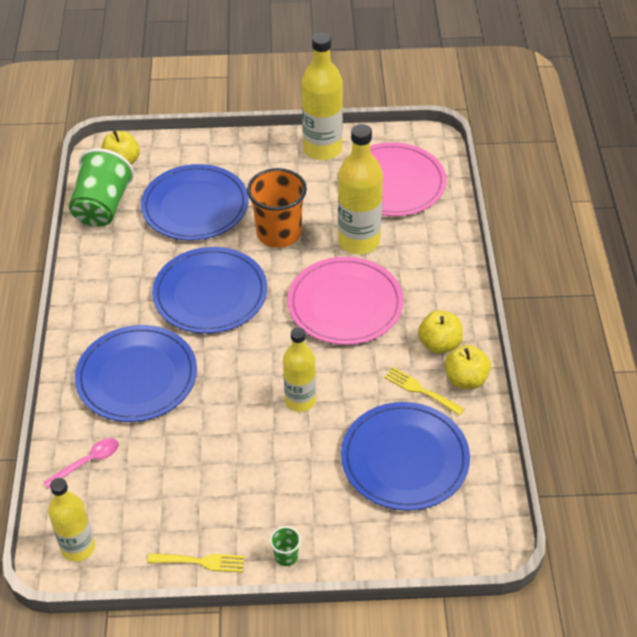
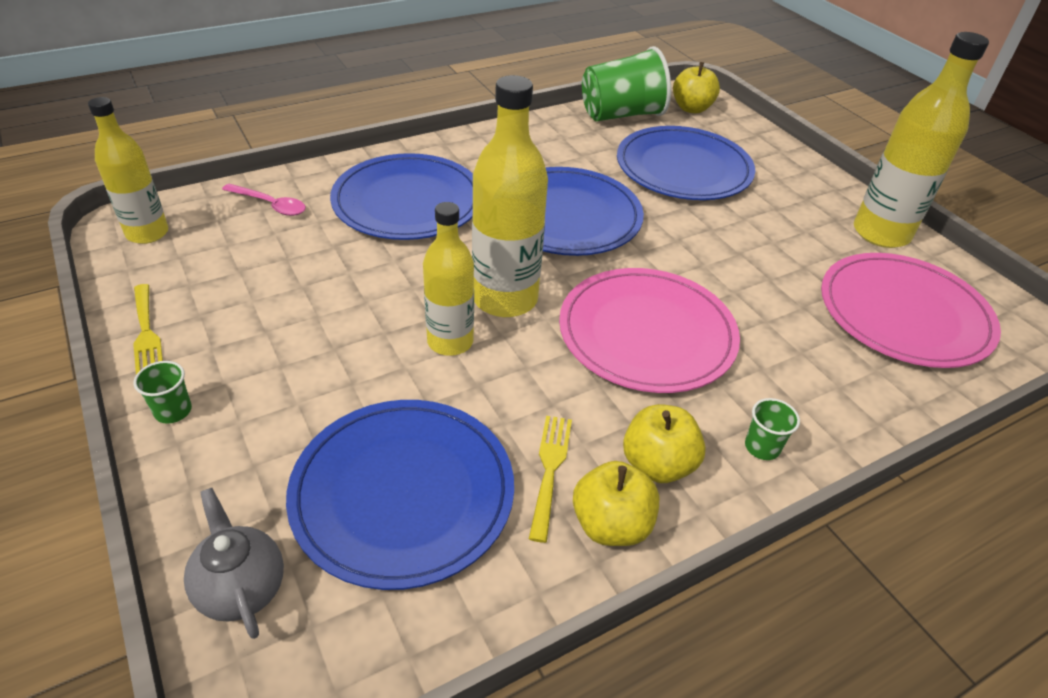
camera: 60 degrees right, 5 degrees down
(279, 233) = (708, 239): orange cup -> none
(359, 241) = (767, 313): yellow bottle -> yellow bottle (505, 299)
(431, 543) = (241, 588): none -> grey teapot
(450, 296) = (762, 447): none -> green cup

